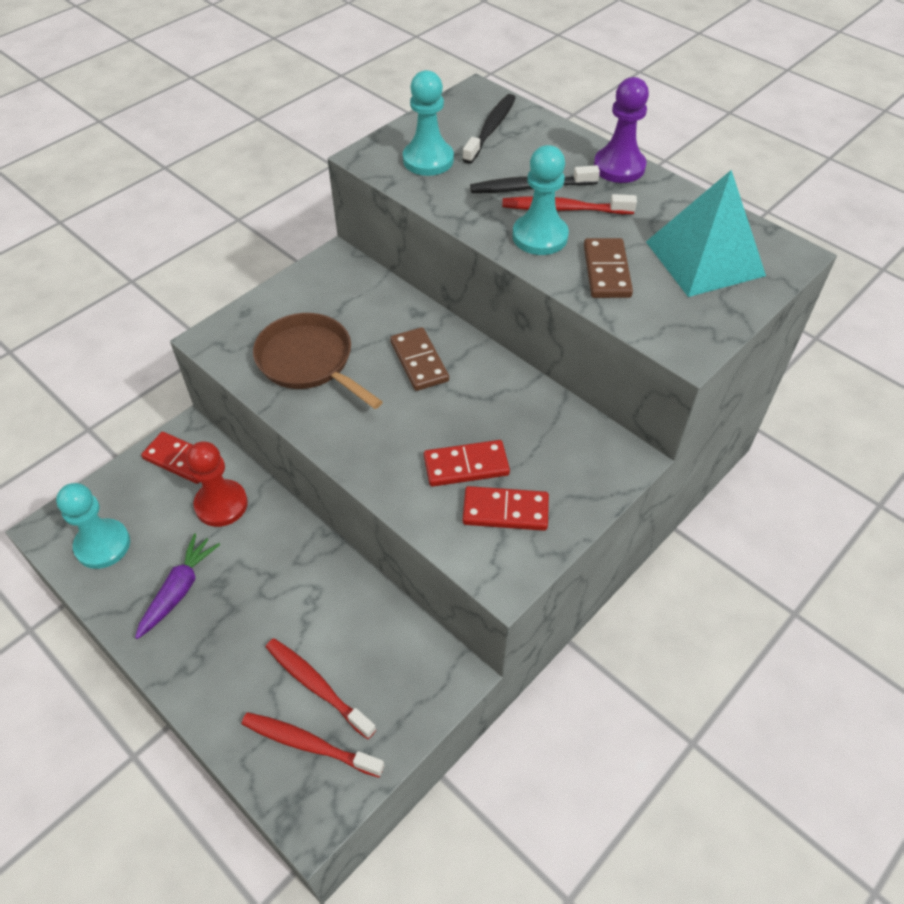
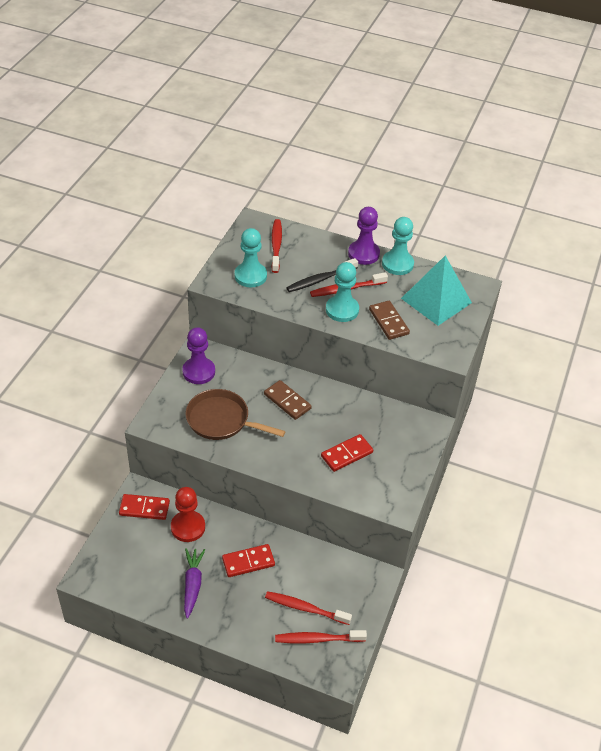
camera: 25 degrees left, 5 degrees down
(103, 545) = (127, 575): turquoise pawn -> turquoise pawn (397, 264)
(318, 287) = (198, 372): none -> purple pawn
(490, 129) = (276, 246): black toothbrush -> red toothbrush
(505, 511) = (381, 472): red domino -> red domino (248, 562)

